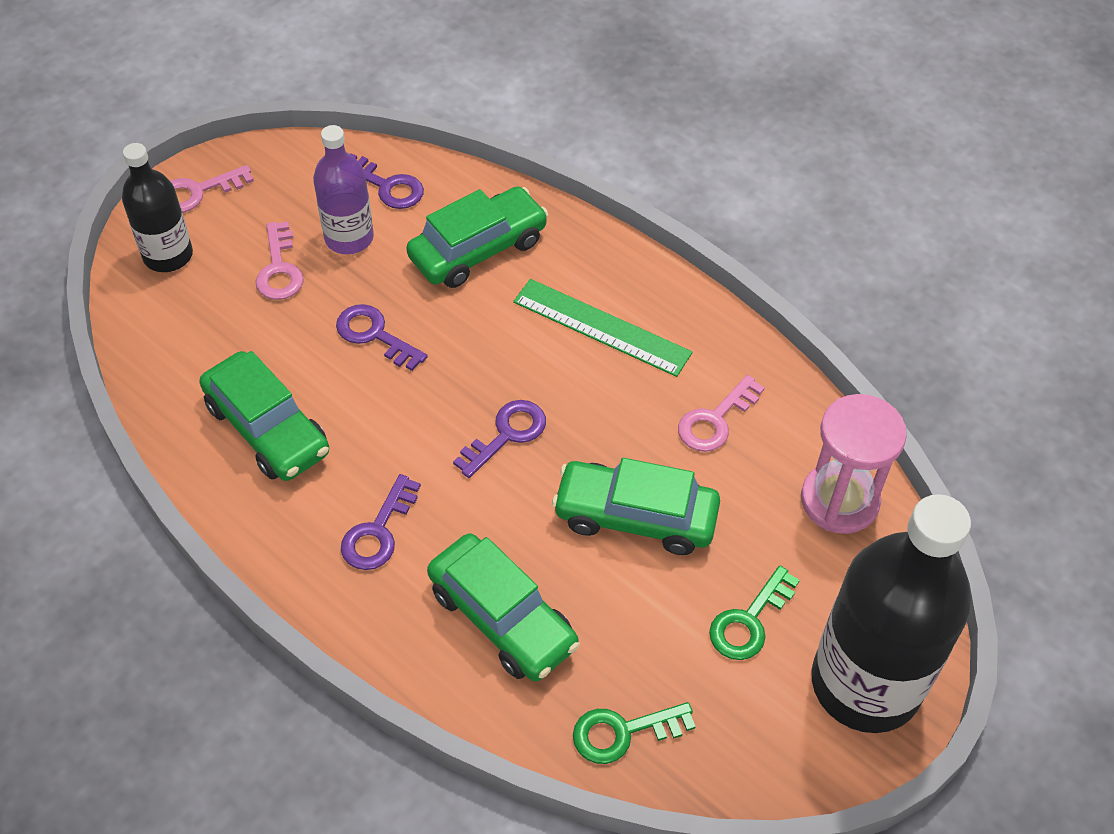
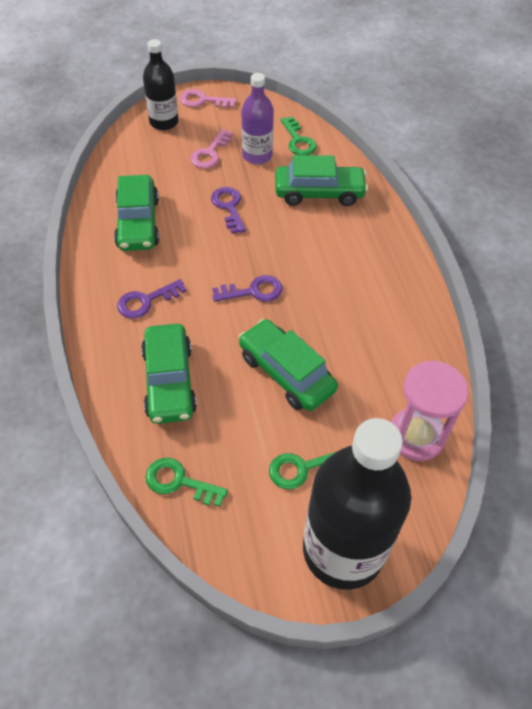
camera: 35 degrees right, 0 degrees up
(387, 186) = (298, 140): purple key -> green key
(601, 327) = (353, 265): green ruler -> none
(716, 420) = (377, 348): pink key -> none

